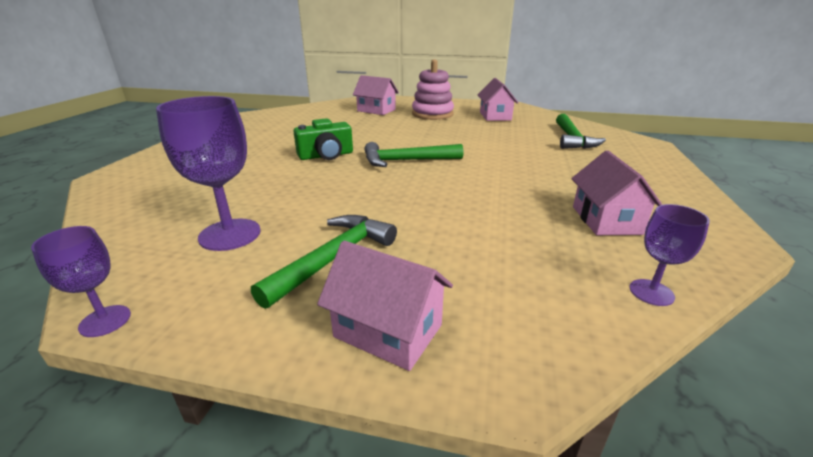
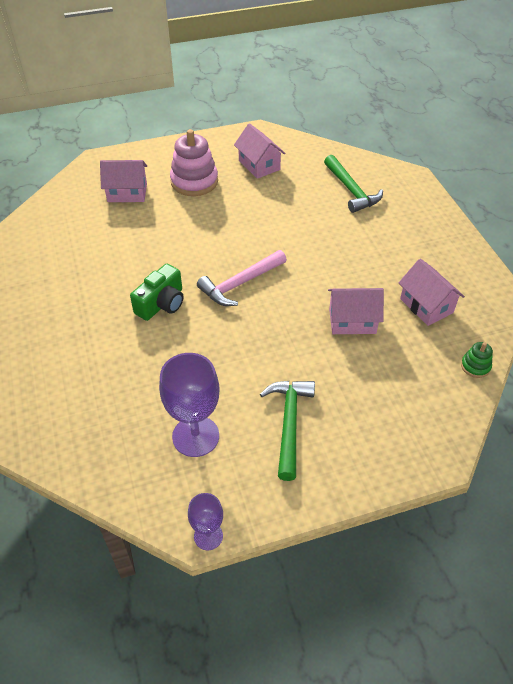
camera: 30 degrees left, 20 degrees up
(388, 331) = (366, 460): pink house -> pink house (352, 321)
(406, 161) = (240, 284): green hammer -> pink hammer
(651, 292) = (475, 366): purple goblet -> green stacking toy

